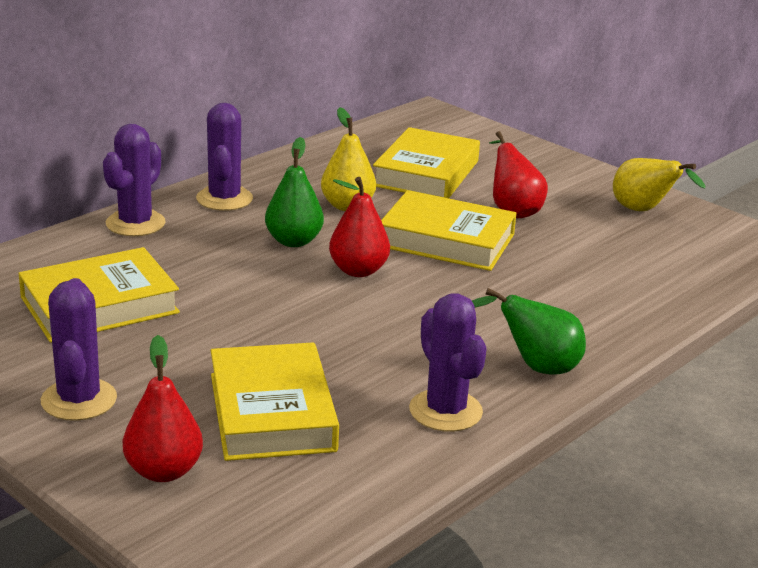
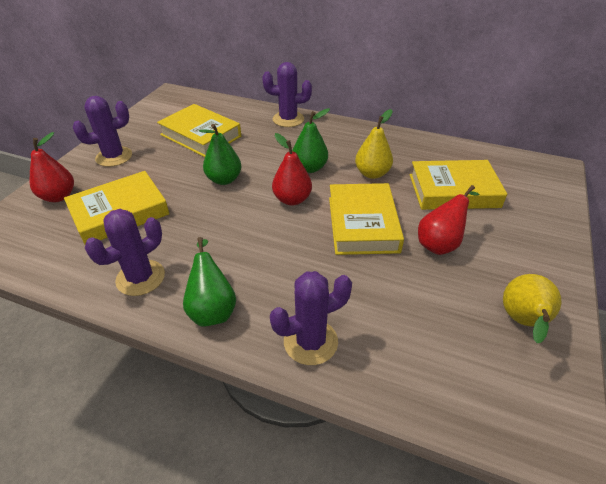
camera: 70 degrees right, 15 degrees up
(224, 199) = (339, 133): purple cactus -> purple cactus (310, 342)
(261, 309) = (224, 179): none -> green pear

